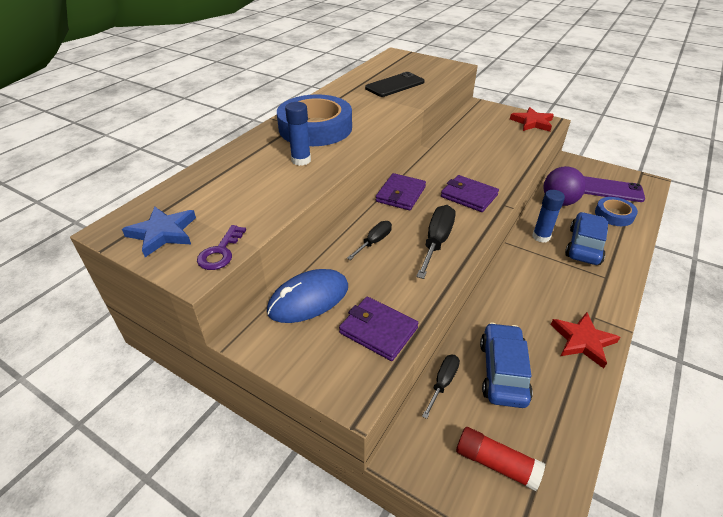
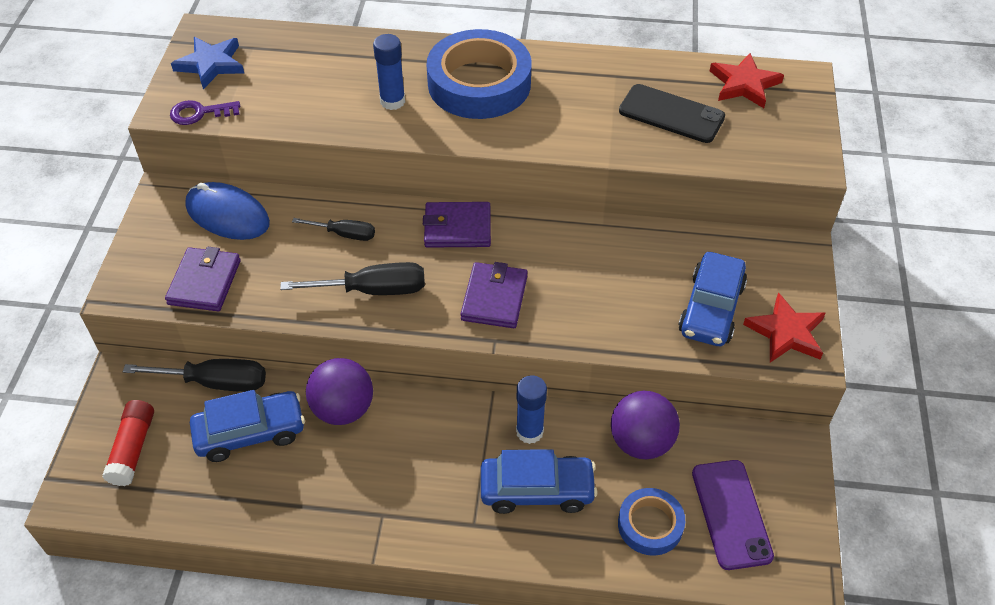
camera: 65 degrees right, 10 degrees up
(443, 383) = (215, 382): black screwdriver -> black screwdriver, size x1.62
(497, 313) = (343, 409): none -> purple ball
(508, 135) = (711, 309): none -> blue car
(582, 341) = (331, 507): red star -> red star (744, 84)

